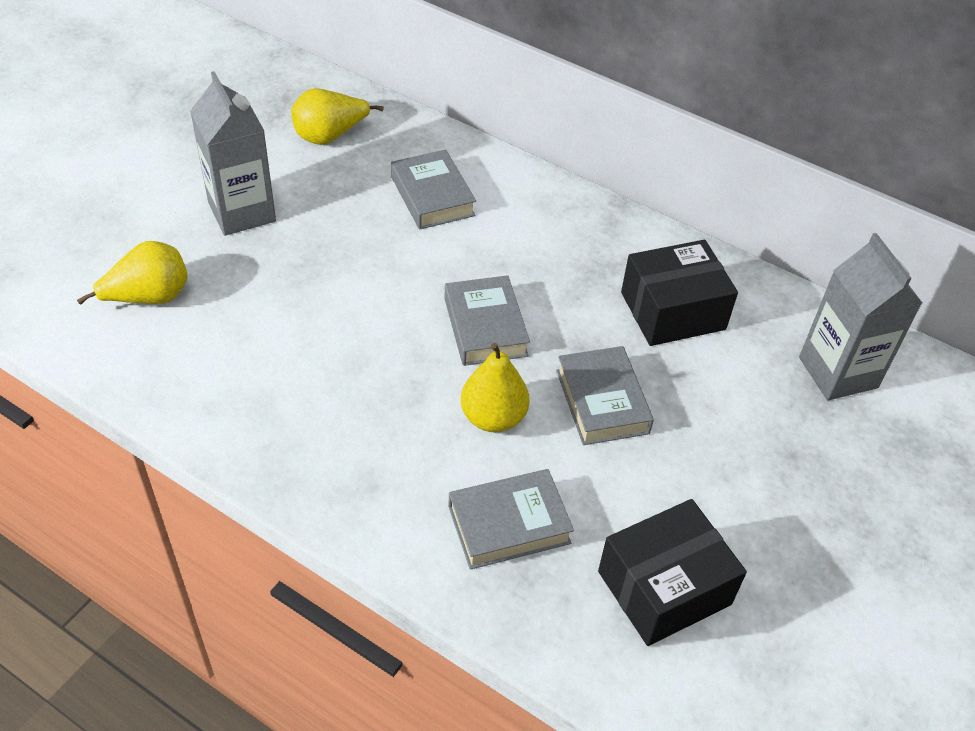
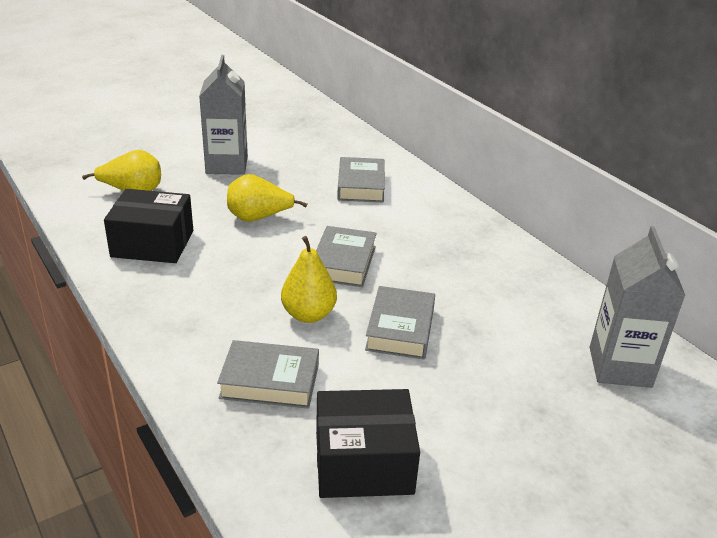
camera: 25 degrees right, 15 degrees down
(330, 136) = (315, 142): yellow pear -> yellow pear (258, 218)
(672, 311) = (498, 291): black box -> black box (153, 243)

